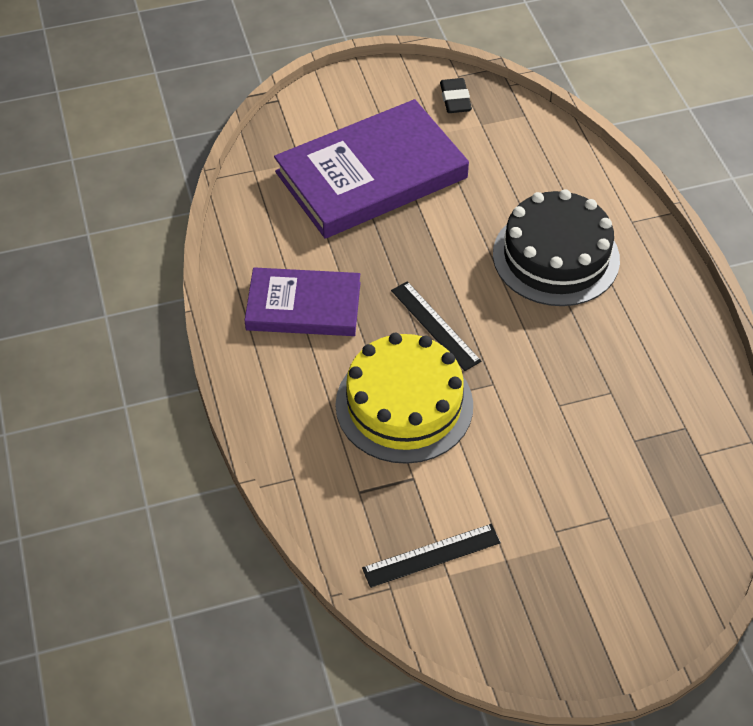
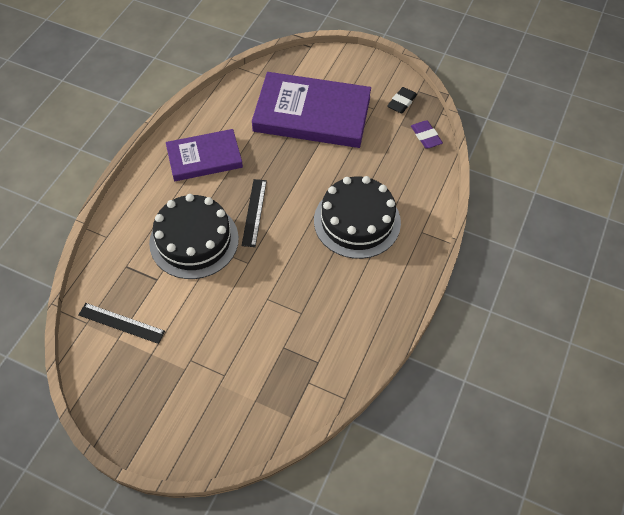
camera: 40 degrees right, 5 degrees up
(303, 306) = (204, 158): purple book -> purple book turned 60 degrees counterclockwise
(404, 405) = (194, 240): yellow cake -> black cake
(522, 119) = (426, 136): none -> purple eraser

